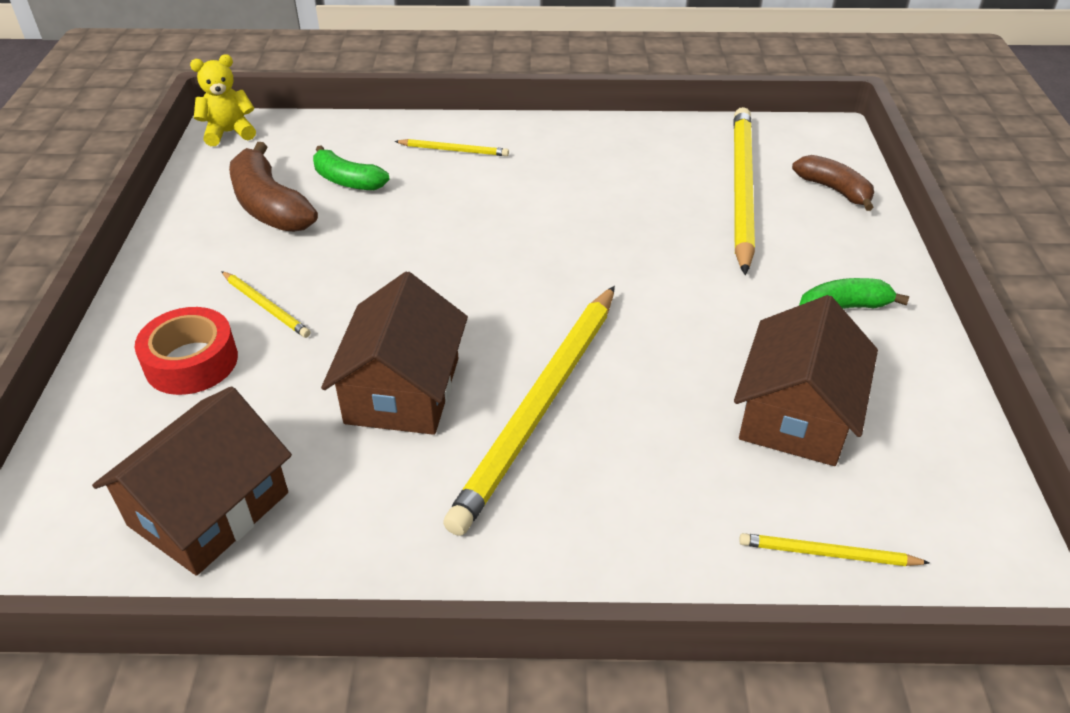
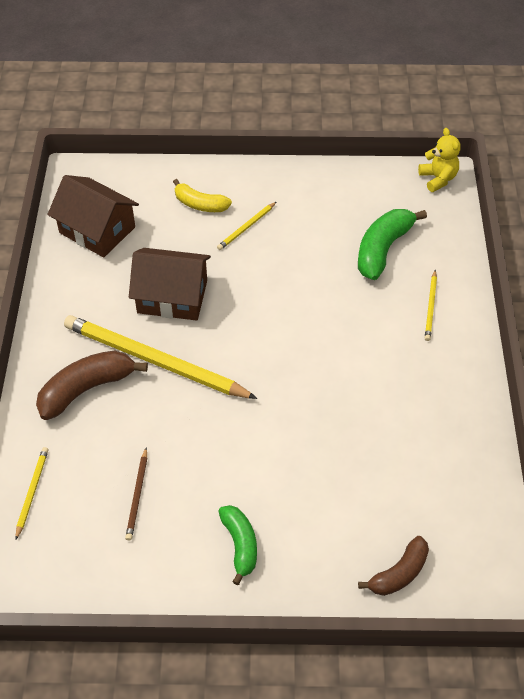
camera: 90 degrees right, 10 degrees up
(191, 362) = (200, 204): red tape -> yellow banana
(270, 206) = (349, 214): brown banana -> brown banana (86, 389)
(347, 181) = (383, 249): green banana -> green banana, size x1.54
(741, 190) = (393, 500): yellow pencil -> none
(796, 414) = (137, 495): brown house -> brown pencil

